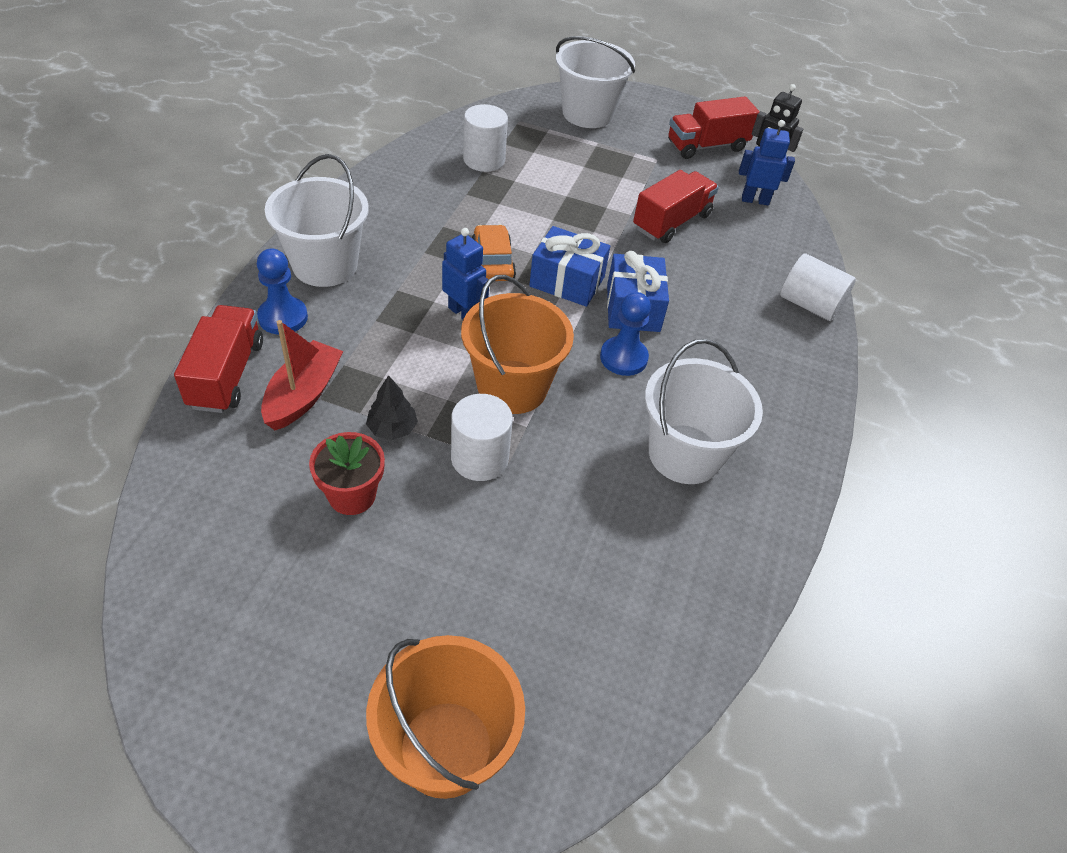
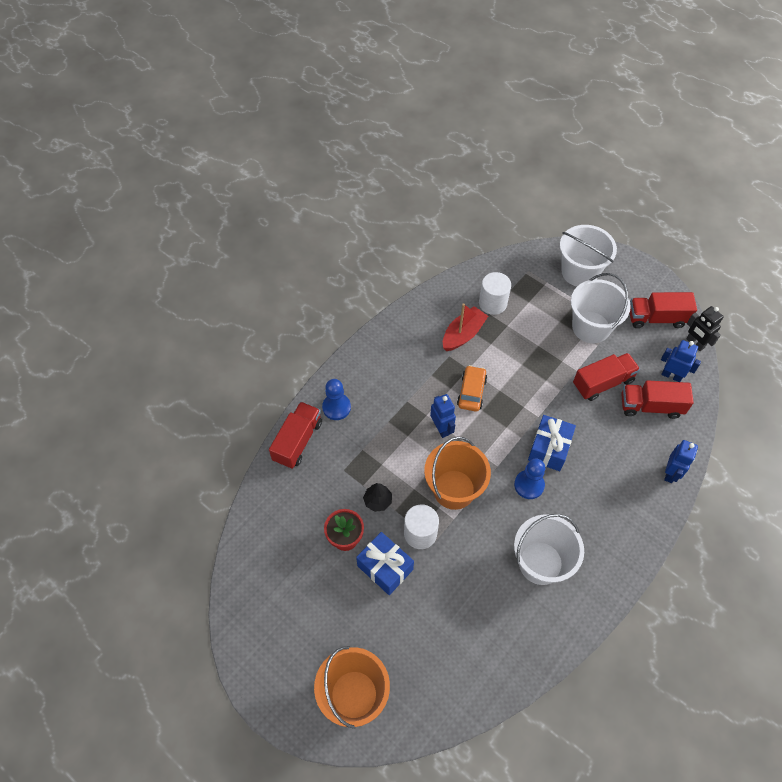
camera: 25 degrees right, 10 degrees up
(303, 395) = (335, 465): red boat -> red boat (463, 334)
(325, 265) = (369, 373): white bucket -> white bucket (591, 327)
(567, 281) = (514, 418): blue gift -> blue gift (385, 567)
(746, 236) = (650, 406): none -> red truck
(809, 305) = (670, 473): white cylinder -> blue robot

